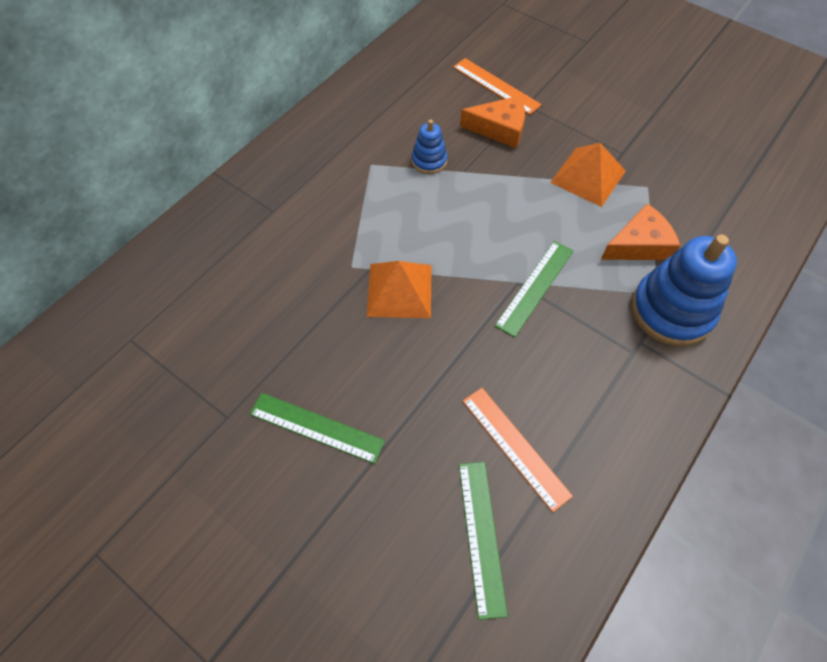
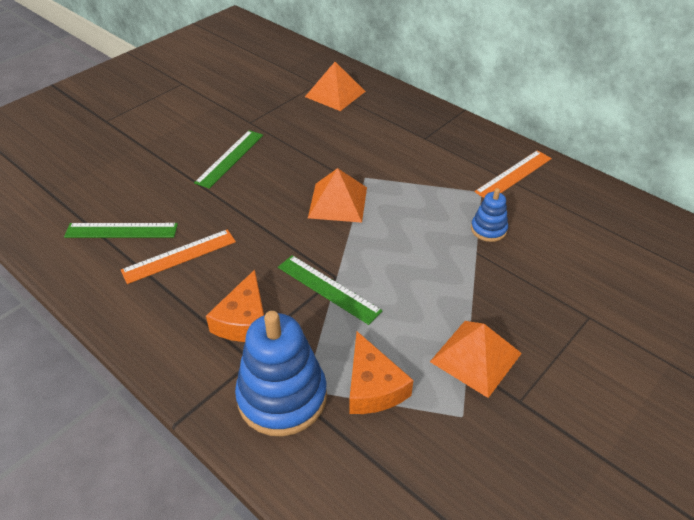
camera: 95 degrees right, 15 degrees down
(160, 313) = (335, 94): none -> orange pyramid
(496, 86) = (616, 293): orange ruler -> orange ruler (513, 175)
(499, 129) = (543, 287): orange cheese -> orange cheese (244, 320)

